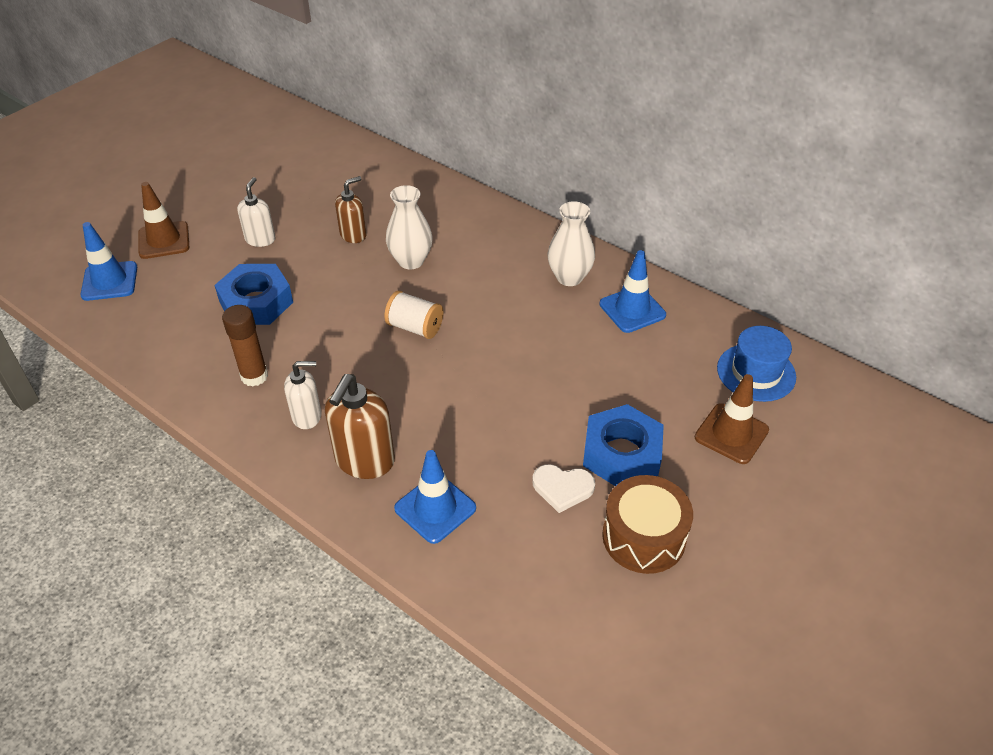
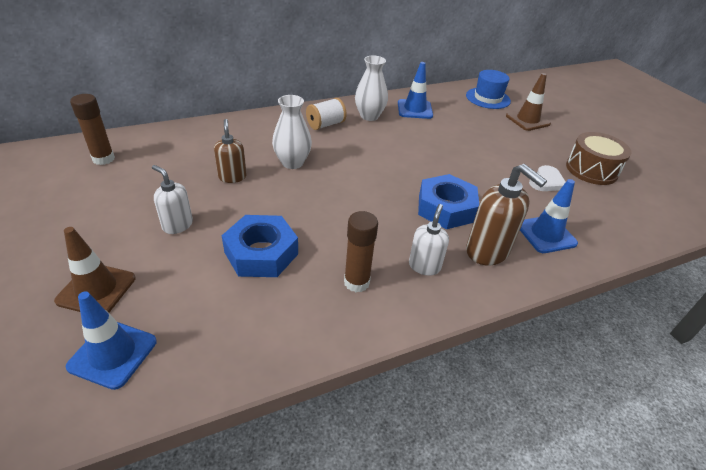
camera: 65 degrees left, 5 degrees down
(319, 154) = (103, 159): none -> brown glue stick
(415, 327) = (365, 185): white spool -> white spool (325, 124)
(621, 453) = (527, 154): blue nut -> blue nut (446, 208)

